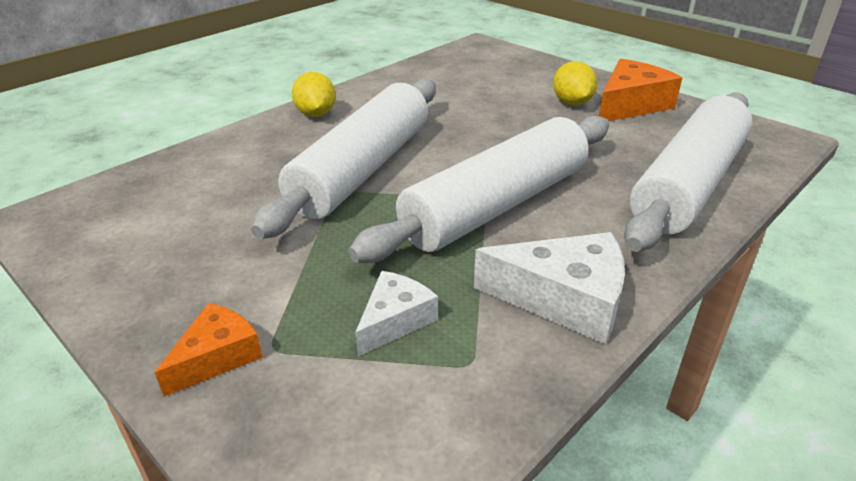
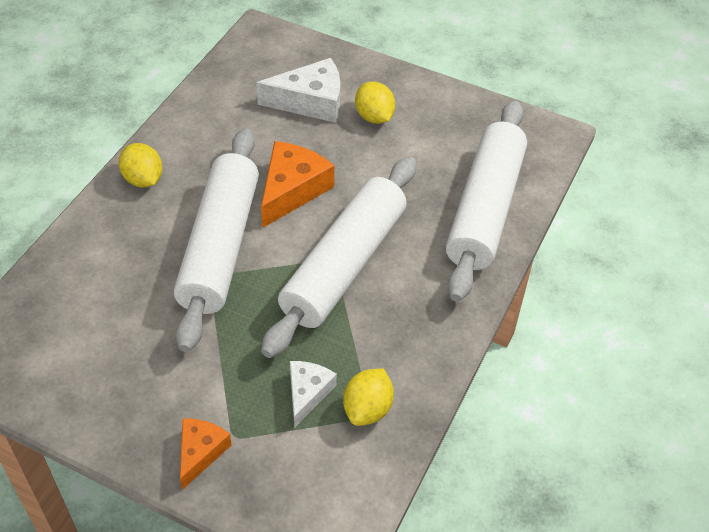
camera: 20 degrees left, 15 degrees up
(471, 356) = (367, 409): none -> yellow lemon
(564, 299) = (415, 347): white cheese -> white cheese (310, 101)
(630, 105) = (425, 110): orange cheese -> orange cheese (292, 190)

